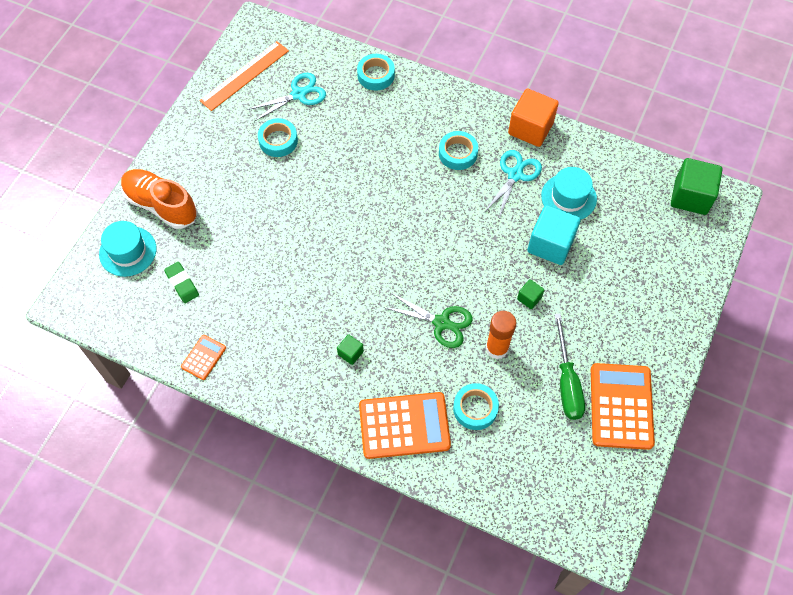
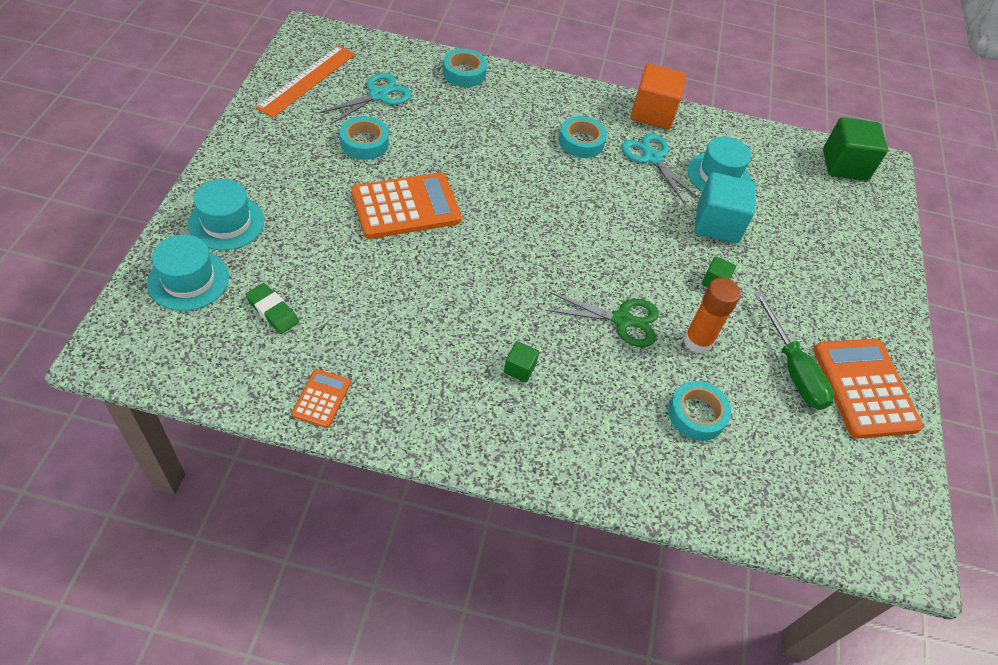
camera: 20 degrees left, 10 degrees down
(161, 205) = (226, 222): orange shoe -> turquoise hat
(404, 426) = (615, 448): orange calculator -> orange calculator (406, 206)
(515, 175) = (652, 158): turquoise scissors -> turquoise scissors turned 45 degrees counterclockwise

